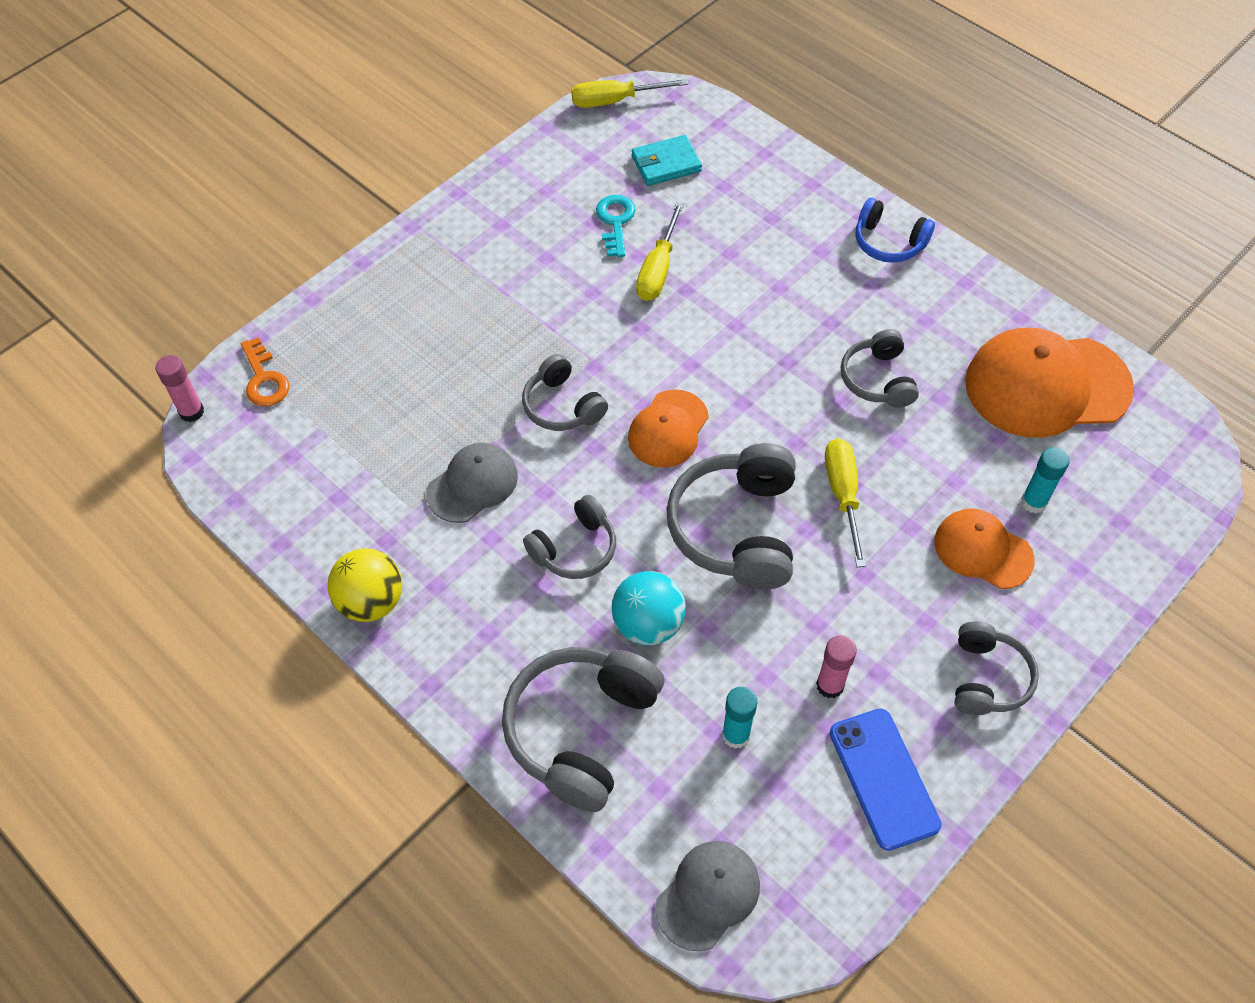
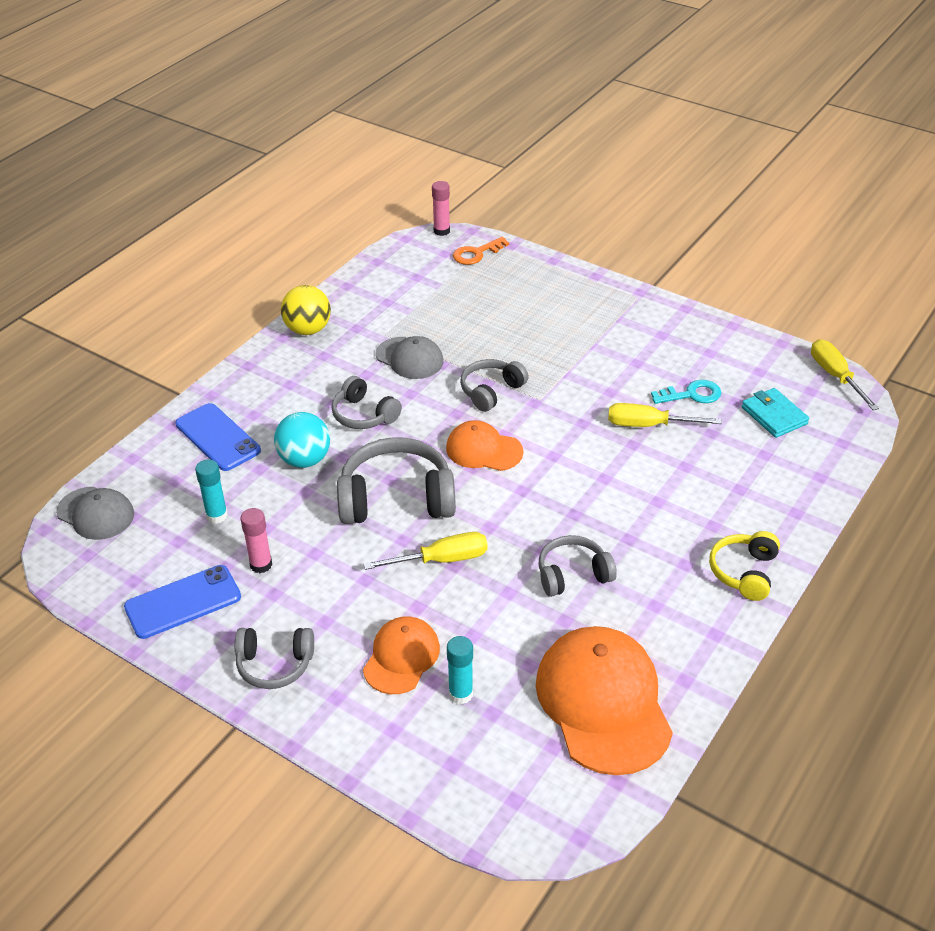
camera: 80 degrees right, 15 degrees down
(581, 730) = (217, 437): grey headphones -> blue phone
(888, 242) = (744, 572): blue headphones -> yellow headphones

